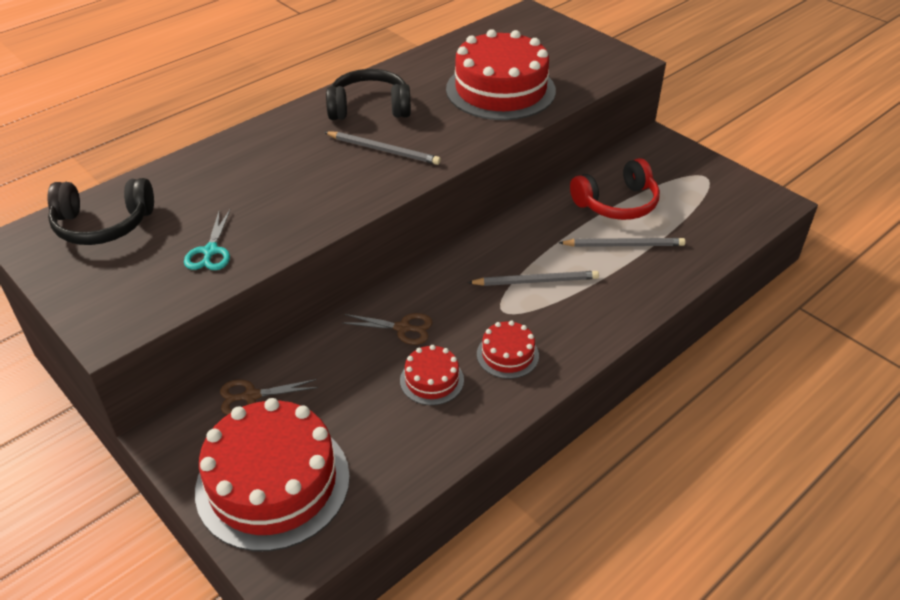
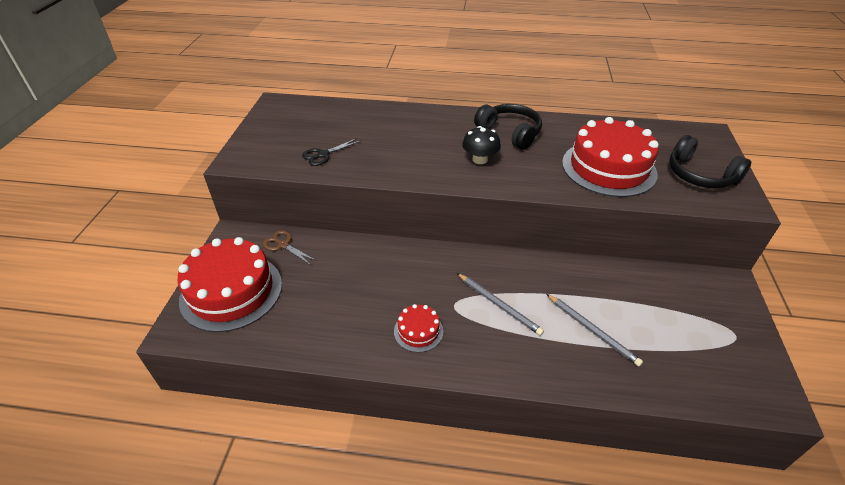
camera: 50 degrees right, 0 degrees up
(103, 224) = (307, 115): black headphones -> black headphones (699, 175)
(210, 251) = (323, 155): turquoise scissors -> black scissors
(383, 150) = (480, 159): grey pencil -> black mushroom
(403, 328) = (390, 270): brown scissors -> none
(432, 380) = (362, 308): red cake -> none
(617, 203) = (629, 301): red headphones -> none

